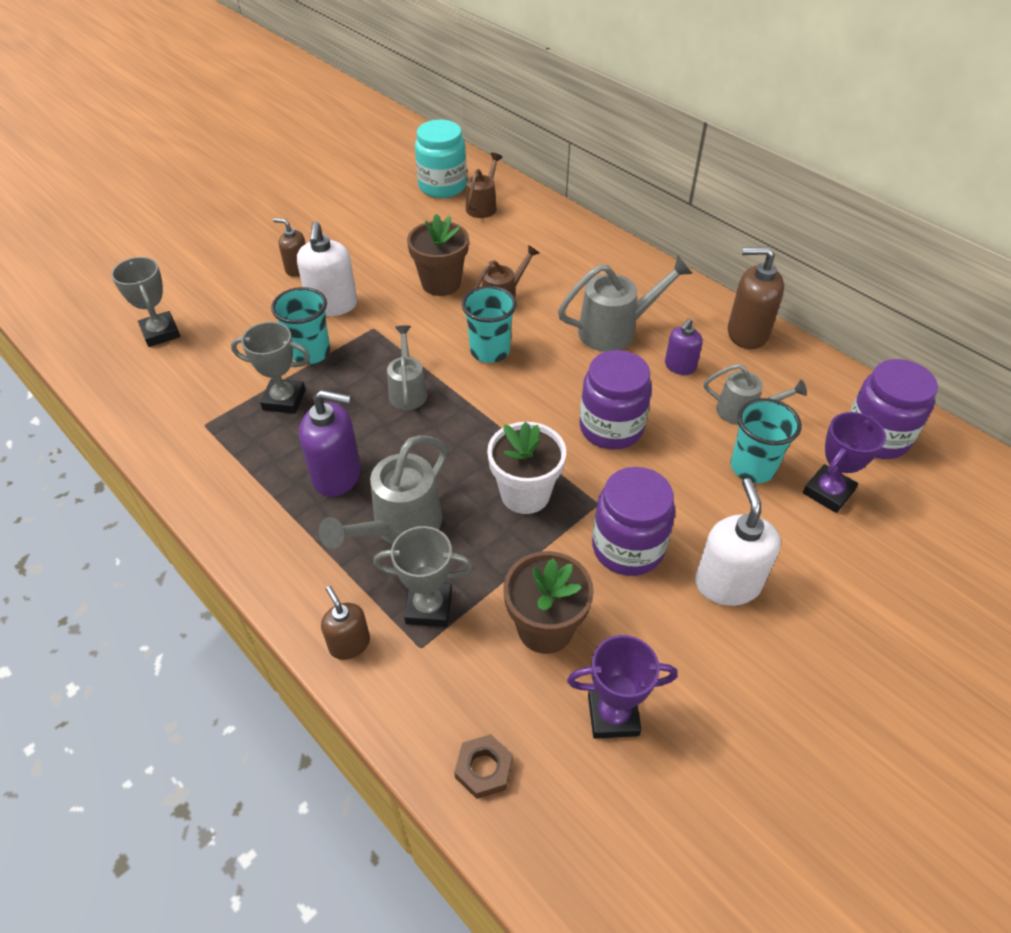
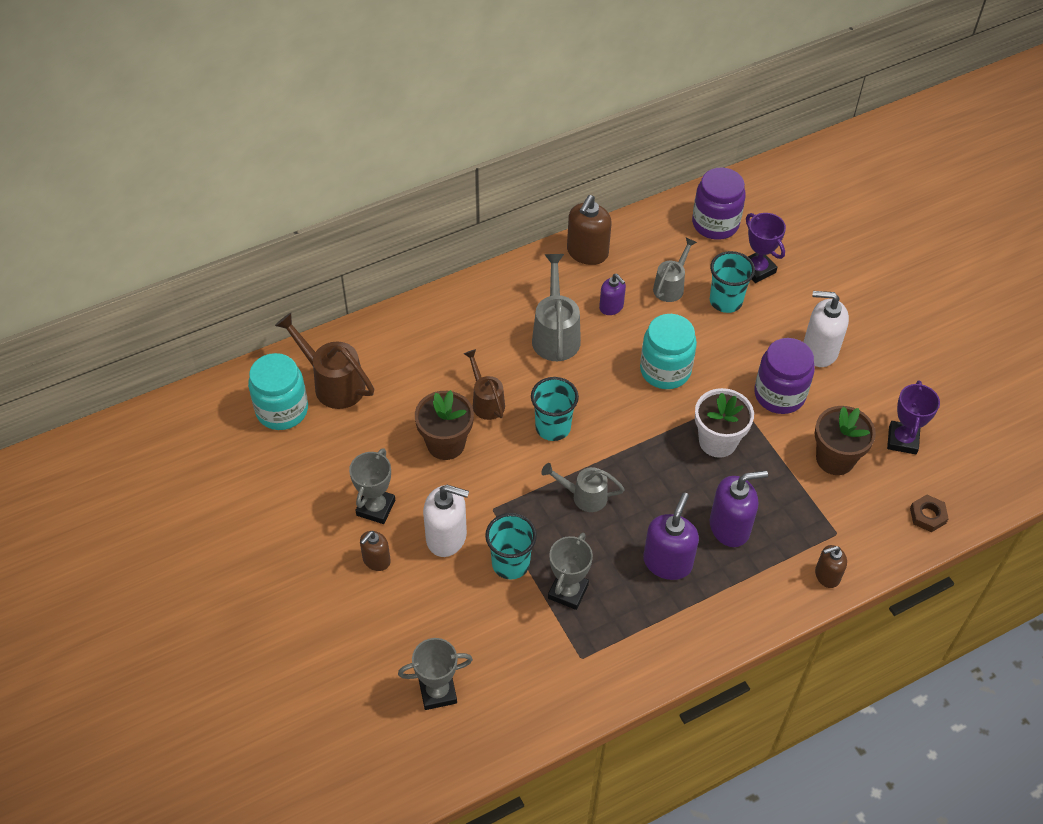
camera: 75 degrees left, 5 degrees up
(400, 526) = (730, 527): grey watering can -> purple soap dispenser
(429, 607) = (806, 522): grey trophy -> grey trophy (376, 508)
(483, 206) = (333, 384): brown watering can -> brown watering can, size x1.55
(611, 428) = (665, 370): purple jar -> turquoise jar

